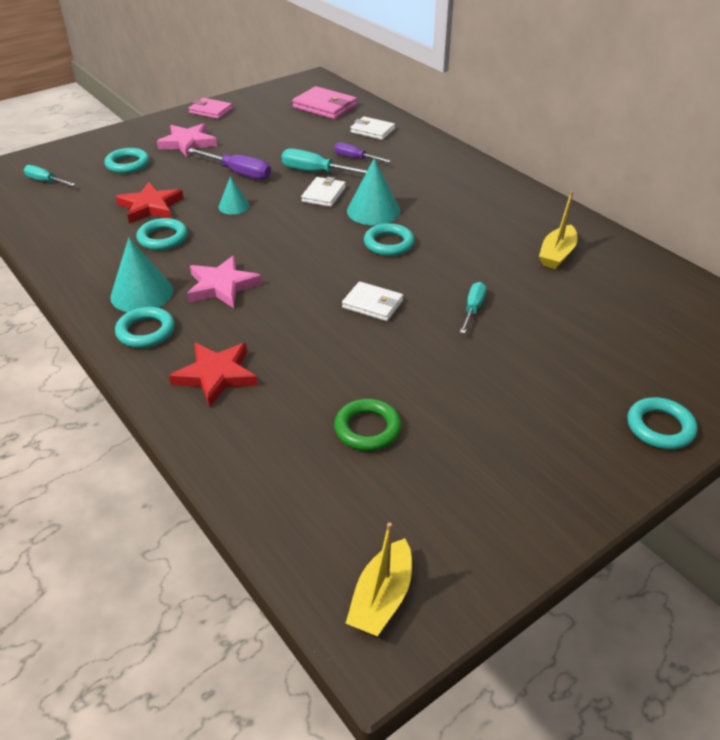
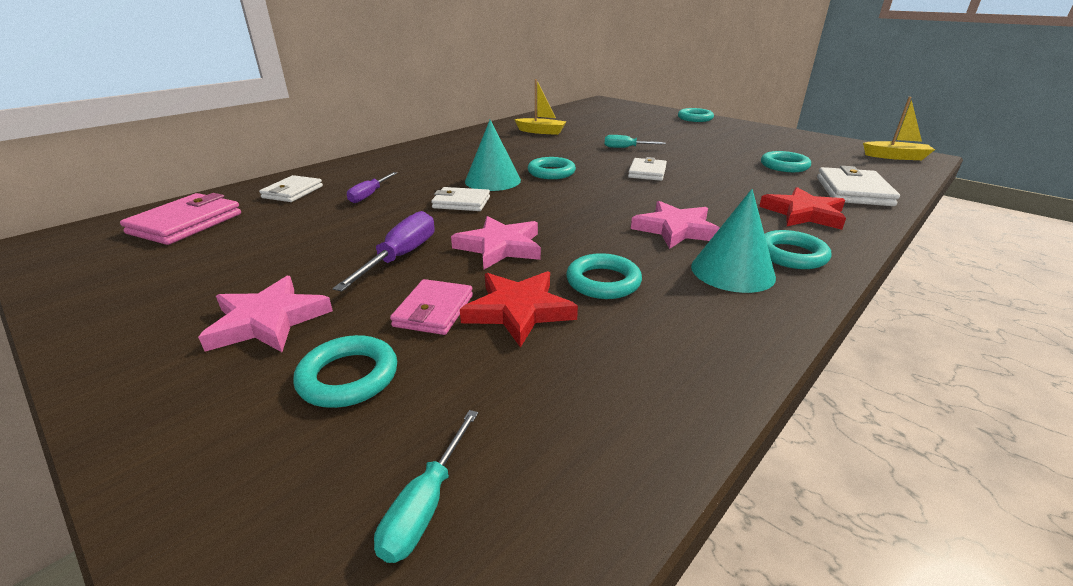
camera: 100 degrees left, 10 degrees down
(211, 111) = (111, 322): pink wallet -> pink wallet (434, 311)
(234, 206) = (500, 247): turquoise cone -> pink star
(256, 449) = (853, 191): none -> white wallet
(316, 172) = (404, 211): turquoise screwdriver -> none
(367, 429) = (784, 166): green ring -> turquoise ring

